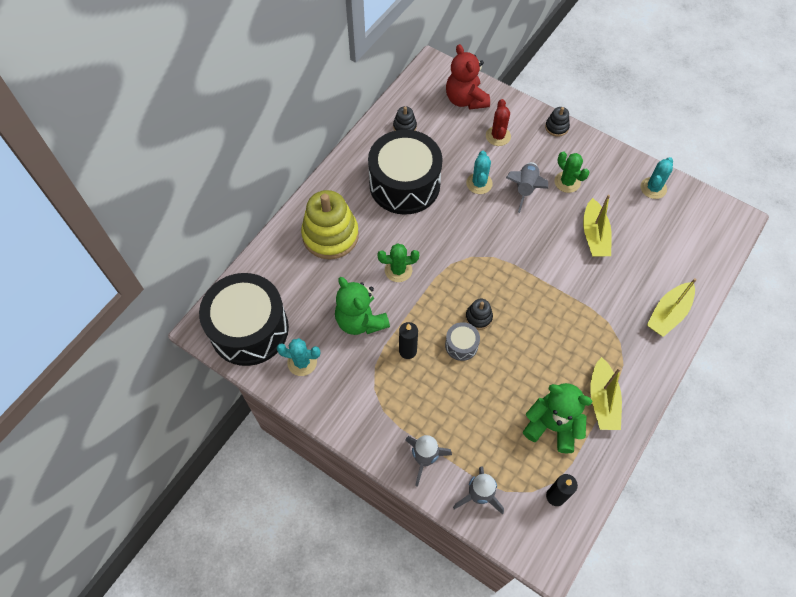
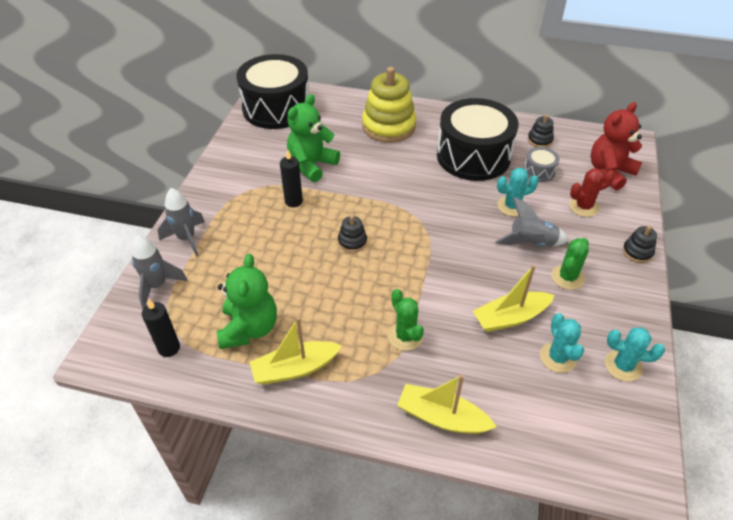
camera: 70 degrees right, 15 degrees down
(302, 362) = (257, 142): turquoise cactus -> turquoise cactus (558, 357)
(398, 270) = (376, 175): green cactus -> green cactus (405, 336)
(461, 345) = (315, 236): grey drum -> grey drum (539, 171)

